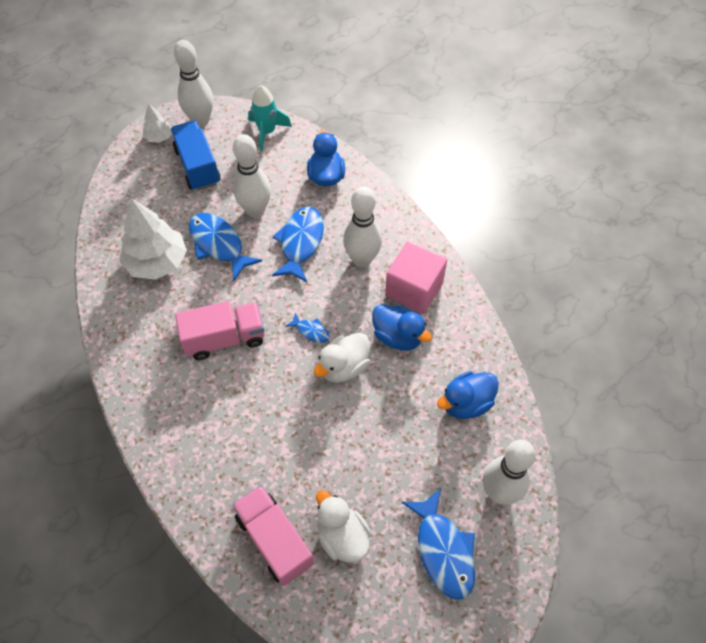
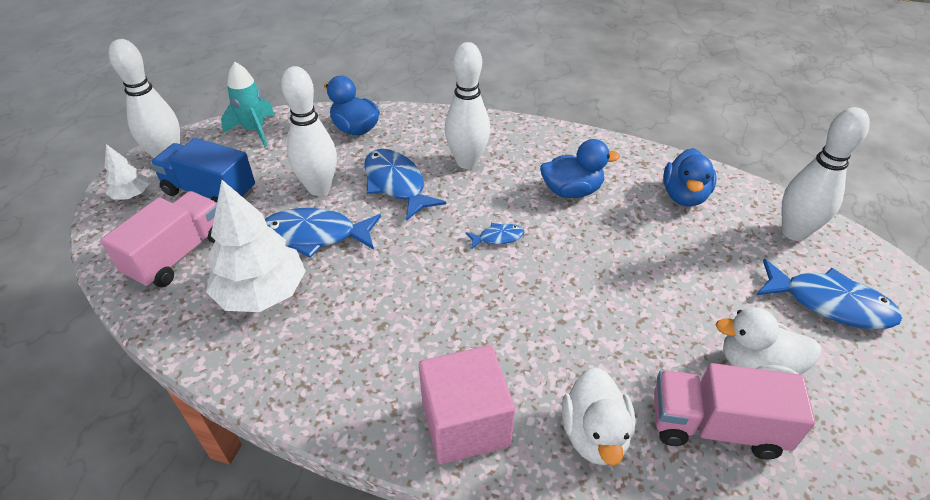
camera: 45 degrees left, 15 degrees down
(225, 338) = (425, 302): pink truck -> pink truck (178, 255)
(344, 367) = (563, 242): white duck -> white duck (594, 434)
(414, 289) = (536, 154): pink cube -> pink cube (465, 423)

